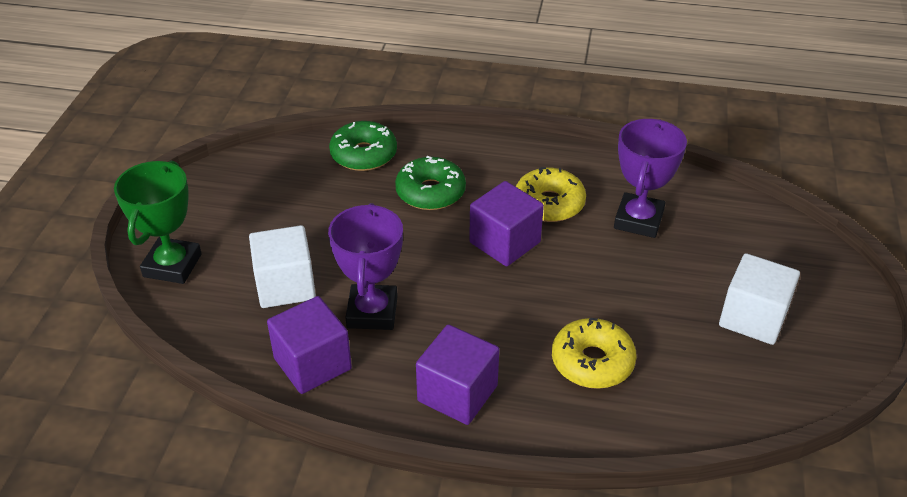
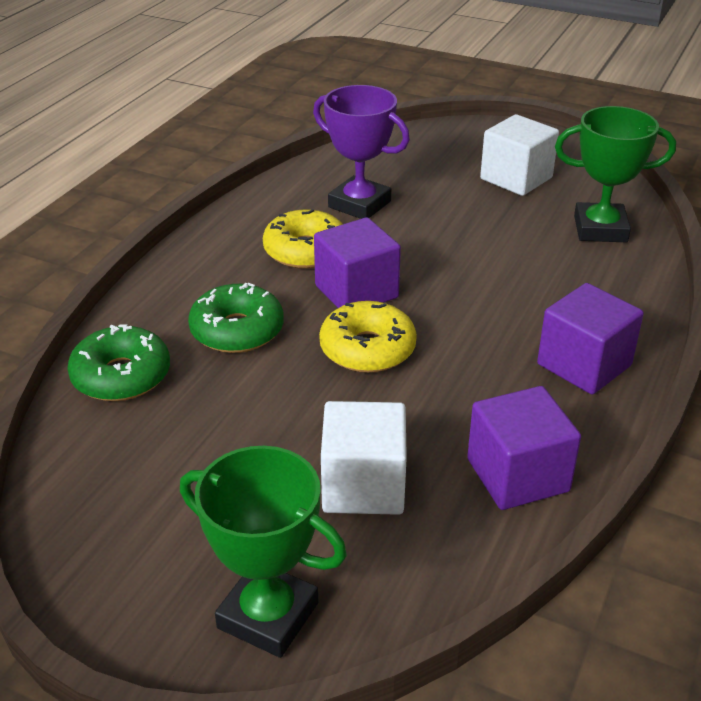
camera: 75 degrees left, 5 degrees down
(372, 312) = (439, 411): purple trophy -> none
(592, 362) = (554, 272): yellow donut -> yellow donut (367, 349)
(689, 391) = (600, 229): none -> green trophy

